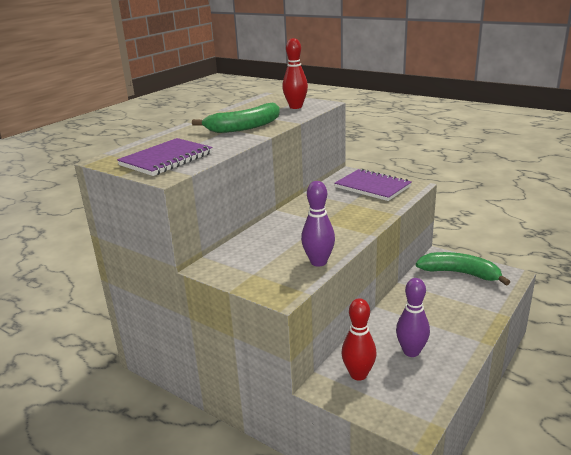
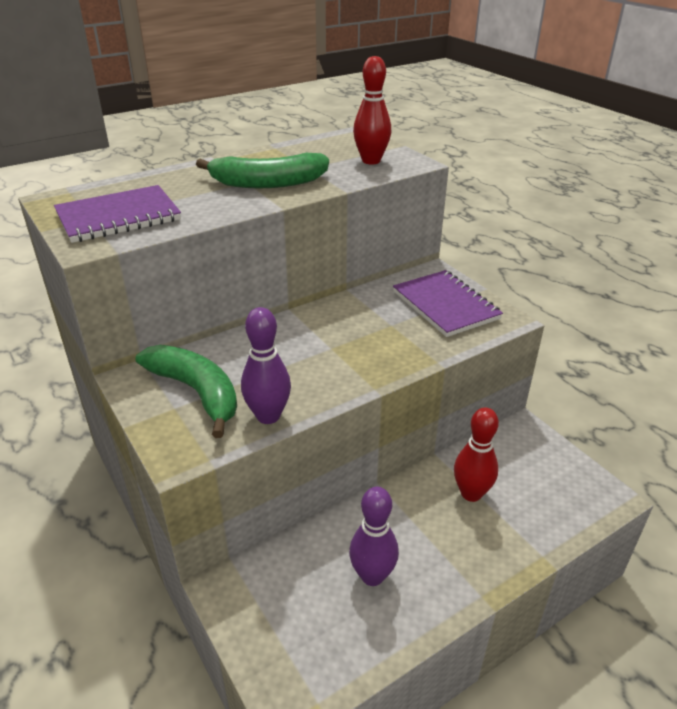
camera: 20 degrees right, 10 degrees up
(358, 374) = (278, 585): red bowling pin -> red bowling pin (471, 493)
(460, 273) = (532, 468): green banana -> green banana (197, 392)

